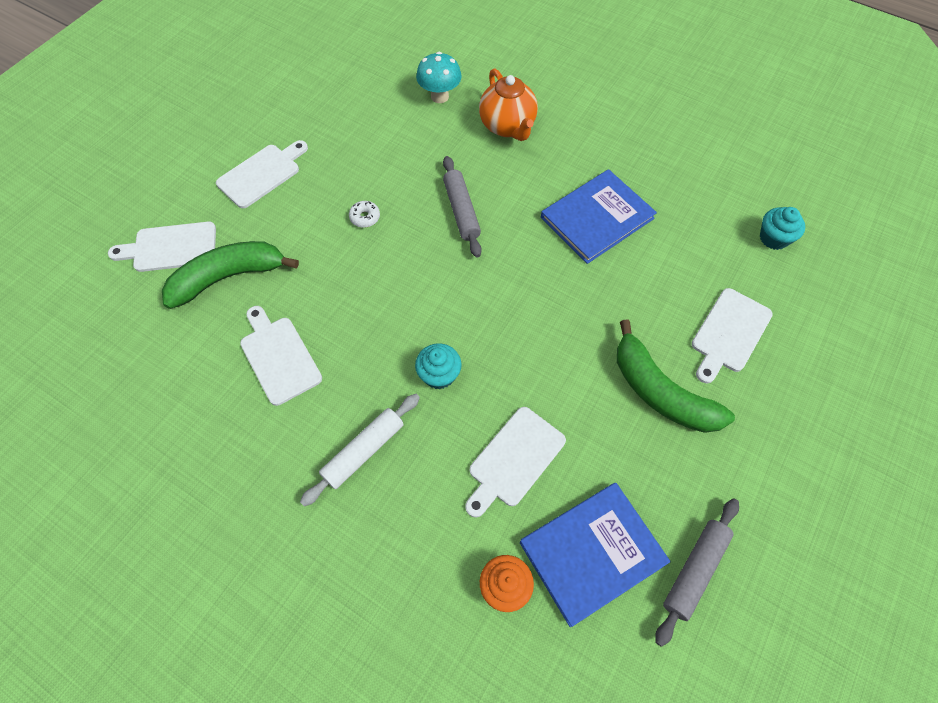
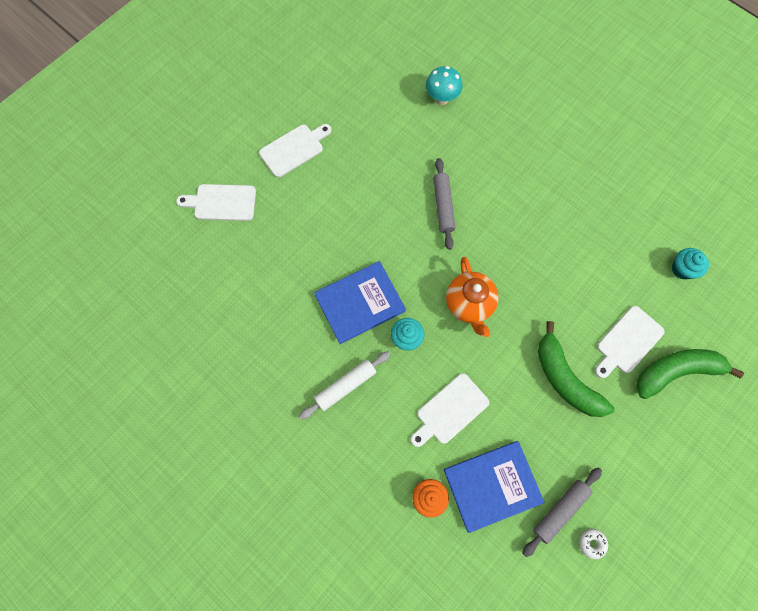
camera: 10 degrees right, 10 degrees up
(229, 277) = (262, 234): green banana -> green banana (676, 371)
(279, 356) = (293, 304): white cutting board -> none
(365, 217) = (368, 200): white donut -> white donut (591, 543)
(507, 126) = (491, 135): orange teapot -> orange teapot (469, 304)
(597, 218) = (547, 229): blue book -> blue book (360, 303)

